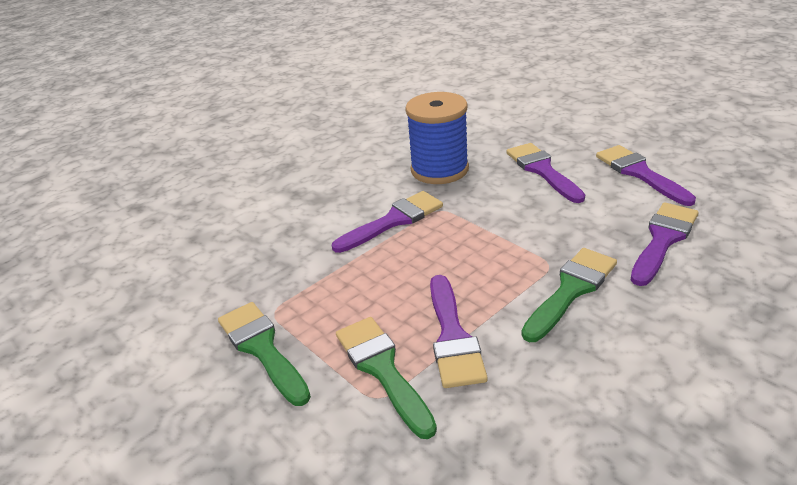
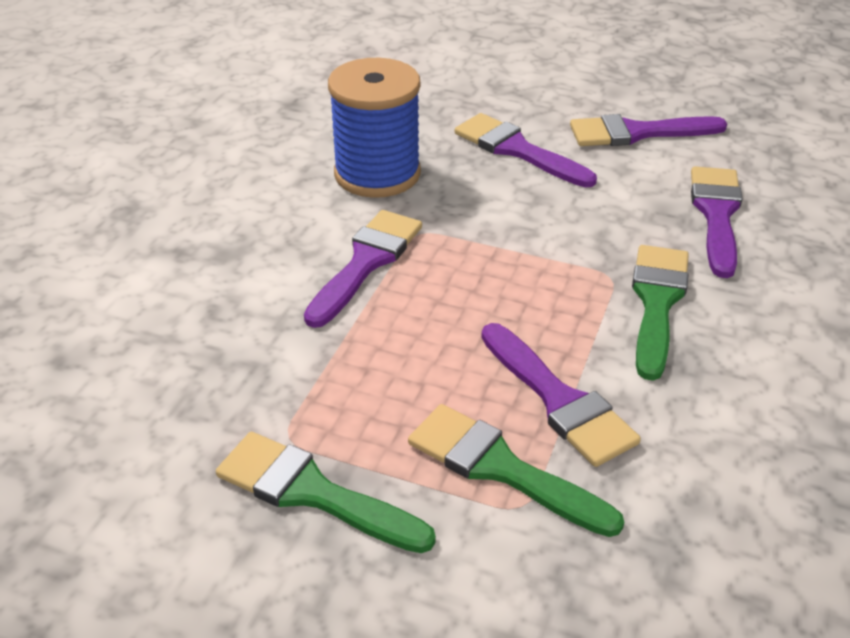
camera: 30 degrees left, 5 degrees up
(639, 173) = (637, 133): purple brush -> purple brush turned 45 degrees counterclockwise

